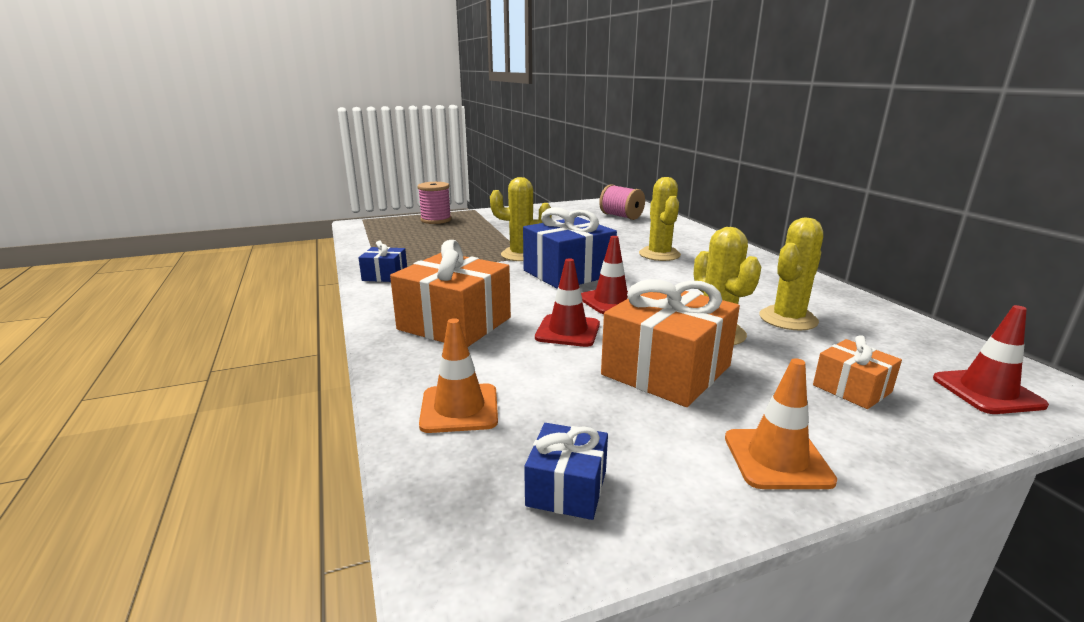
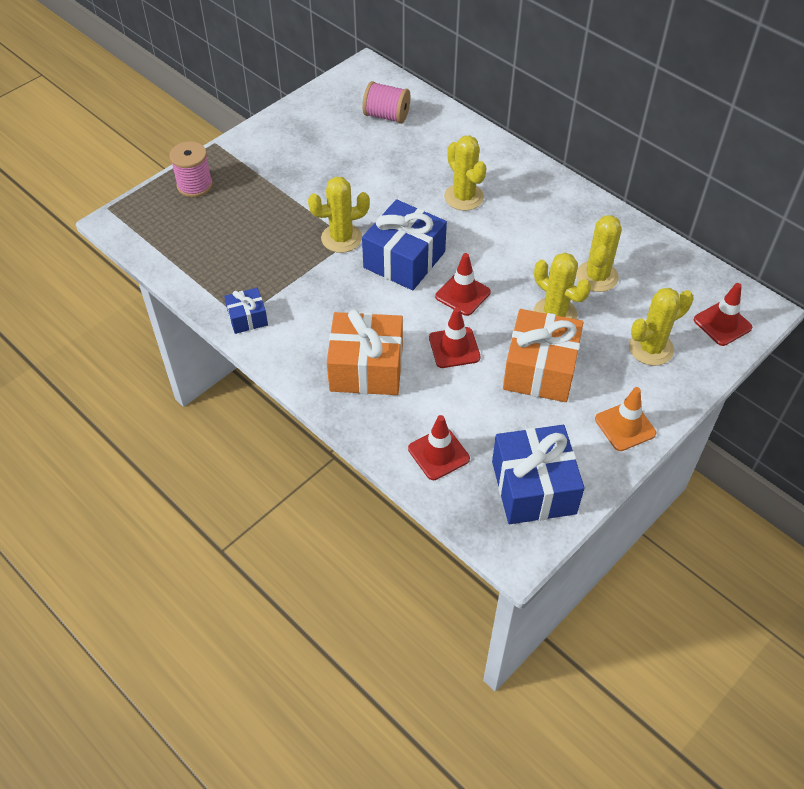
camera: 25 degrees left, 30 degrees up
(459, 408) = (438, 454): orange traffic cone -> red traffic cone
(567, 488) = (533, 487): blue gift -> blue gift, size x1.92
(852, 388) = (651, 348): orange gift -> yellow cactus

